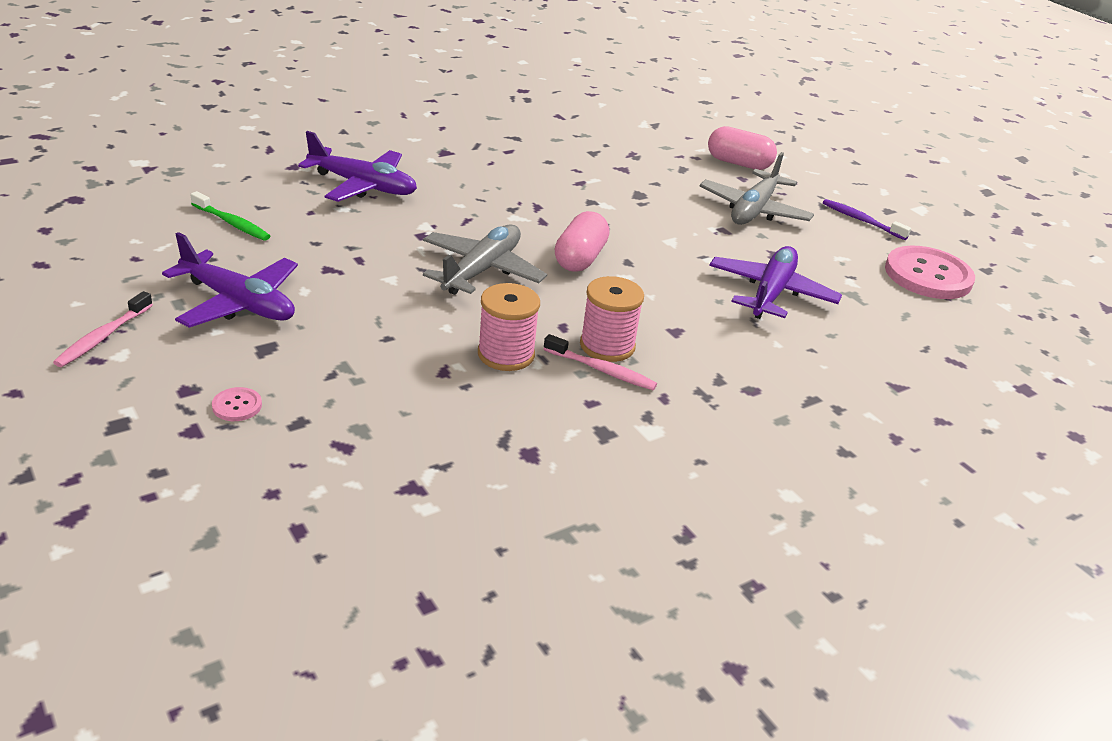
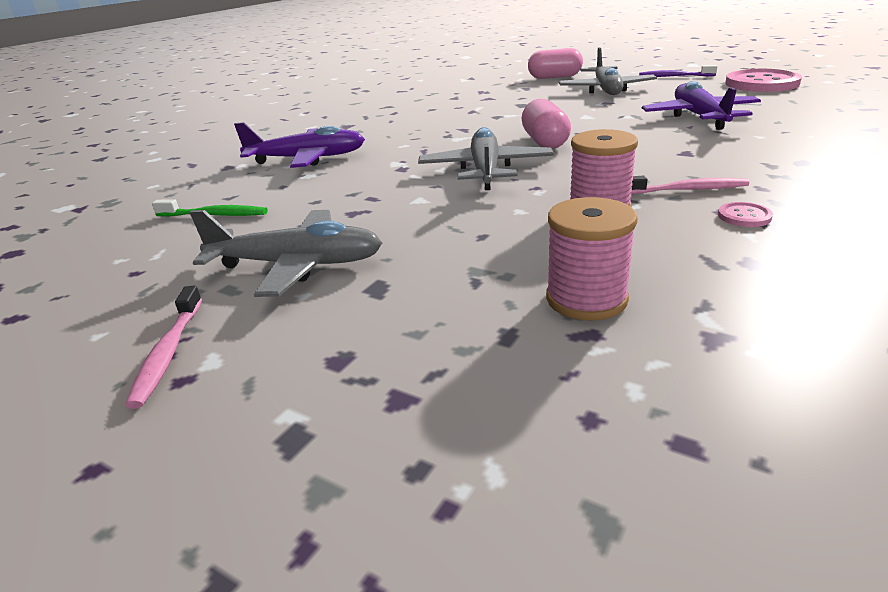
camera: 20 degrees left, 5 degrees down
(237, 406) = (418, 349): pink button -> pink button (744, 216)
(238, 303) = (297, 265): purple plane -> grey plane
(607, 346) = (660, 176): pink spool -> pink spool (586, 299)

